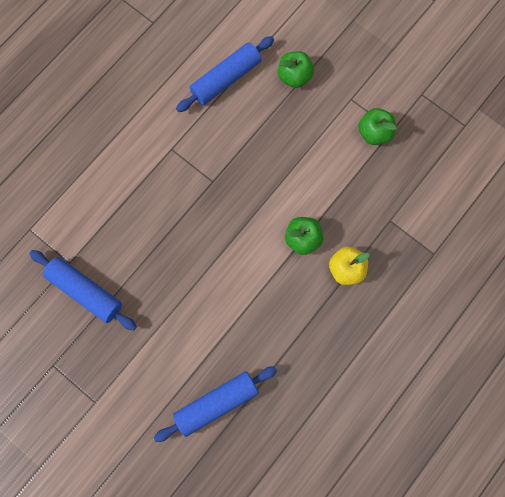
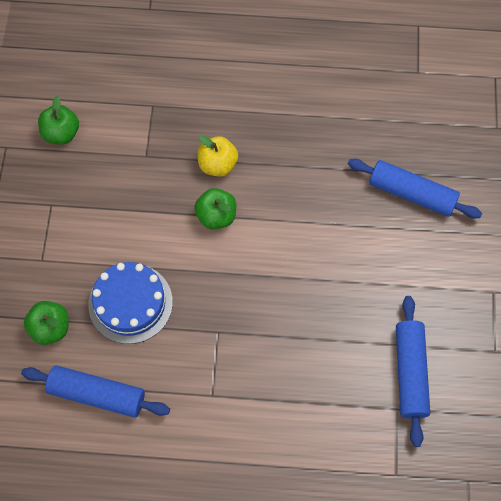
camera: 125 degrees left, 10 degrees down
(276, 137) = (130, 303): none -> blue cake
(374, 133) = (65, 218): green apple -> green apple (61, 133)

